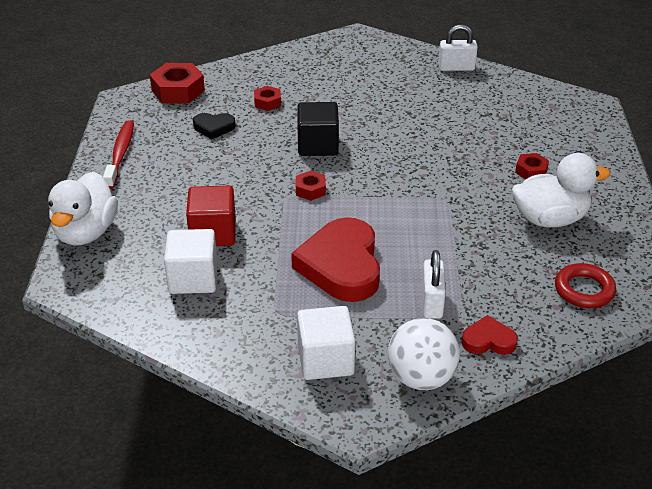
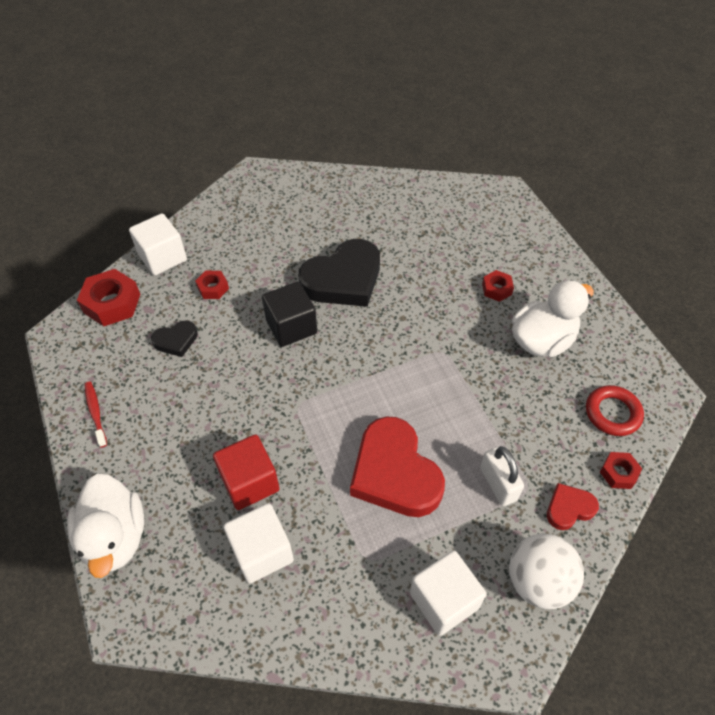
camera: 25 degrees left, 15 degrees up
(120, 154) = (95, 413): red toothbrush -> red toothbrush, size x0.65
(239, 72) = (162, 257): none -> white cube
(310, 190) = (314, 387): red nut -> red nut (618, 473)
(387, 126) = (343, 279): none -> black heart
(456, 68) = (367, 185): white padlock -> none

